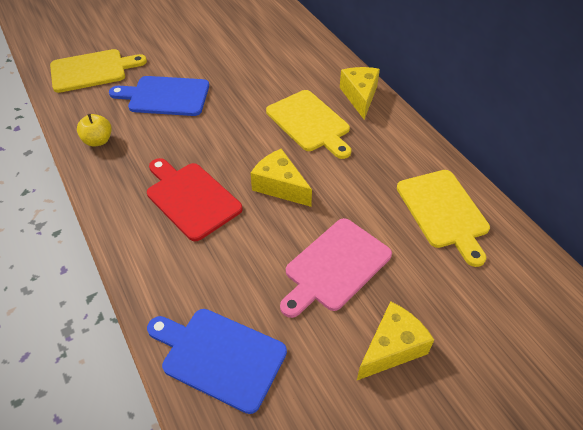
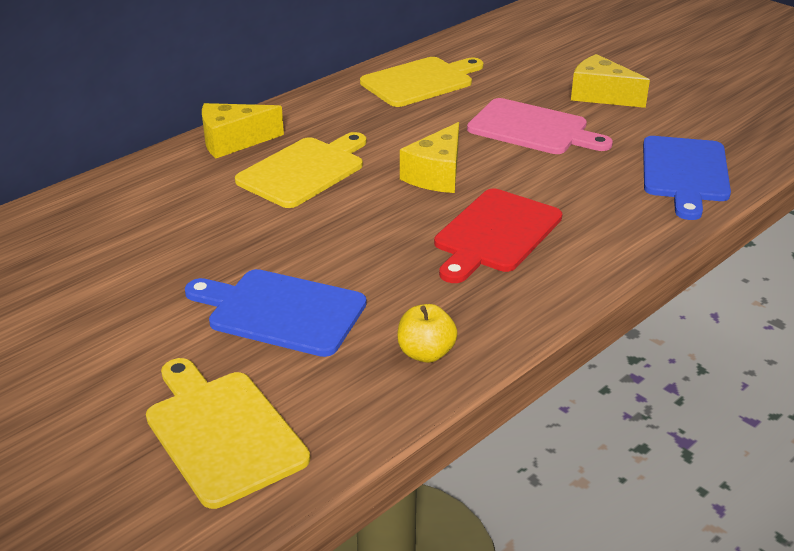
camera: 105 degrees left, 15 degrees down
(165, 96) = (281, 311): blue cutting board -> blue cutting board turned 120 degrees clockwise

